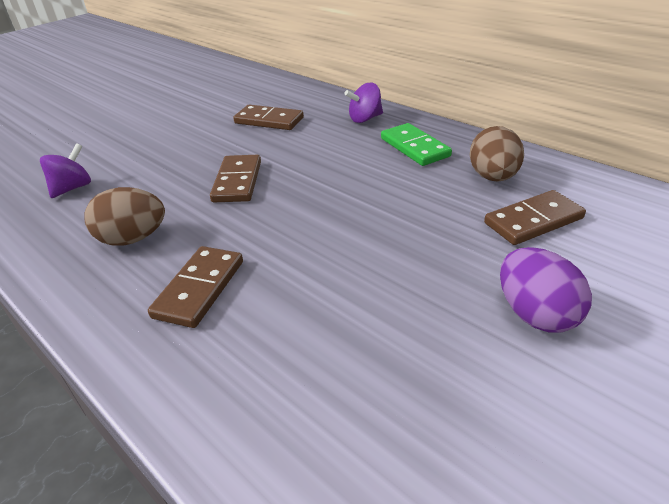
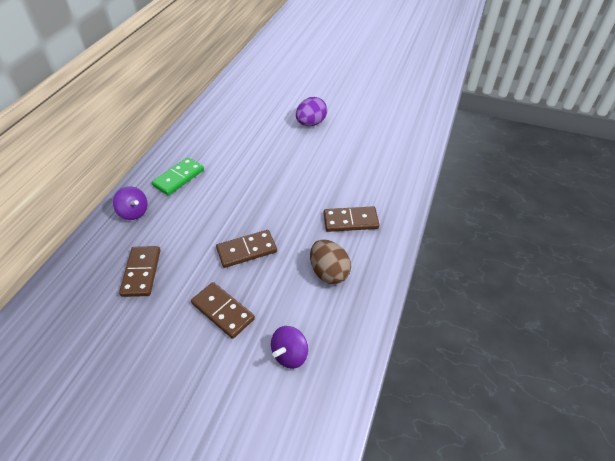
camera: 115 degrees left, 10 degrees up
(72, 188) = (290, 355): purple spinning top -> purple spinning top turned 60 degrees counterclockwise
(493, 177) = (210, 143): brown egg -> none
(533, 221) = (248, 128): brown domino -> brown domino (223, 311)

